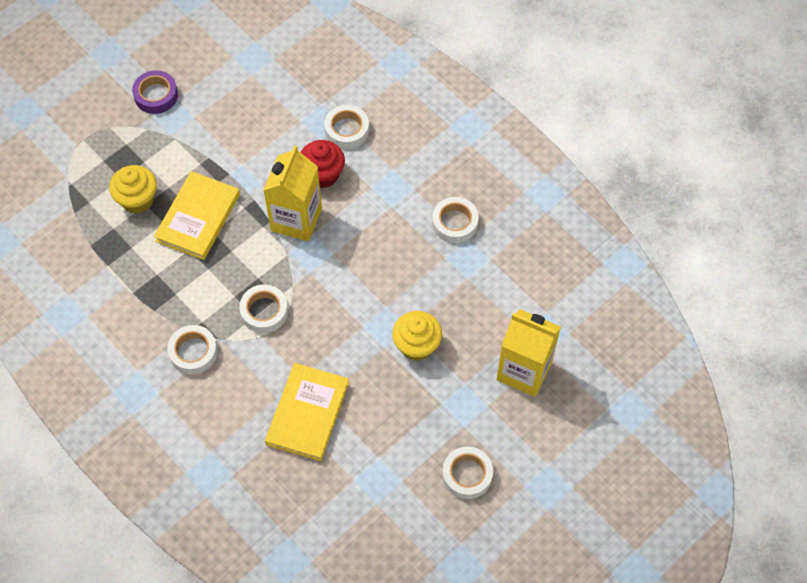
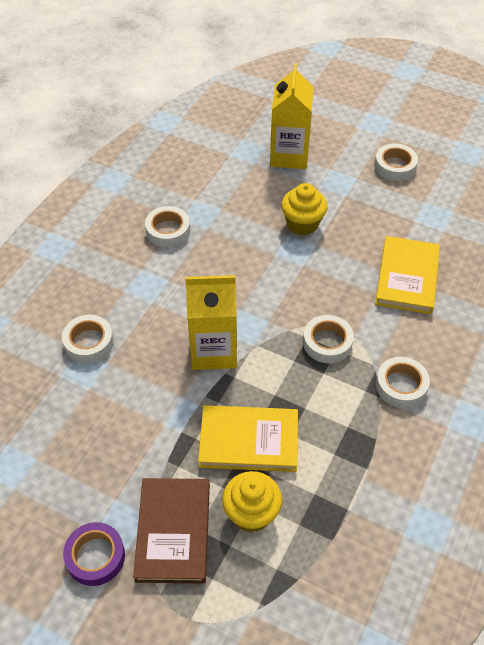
camera: 110 degrees left, 10 degrees down
(149, 146) = (173, 532): none -> brown book
(307, 413) = (407, 277): yellow book -> yellow book turned 75 degrees counterclockwise
(323, 174) = (151, 346): red cupcake -> none

